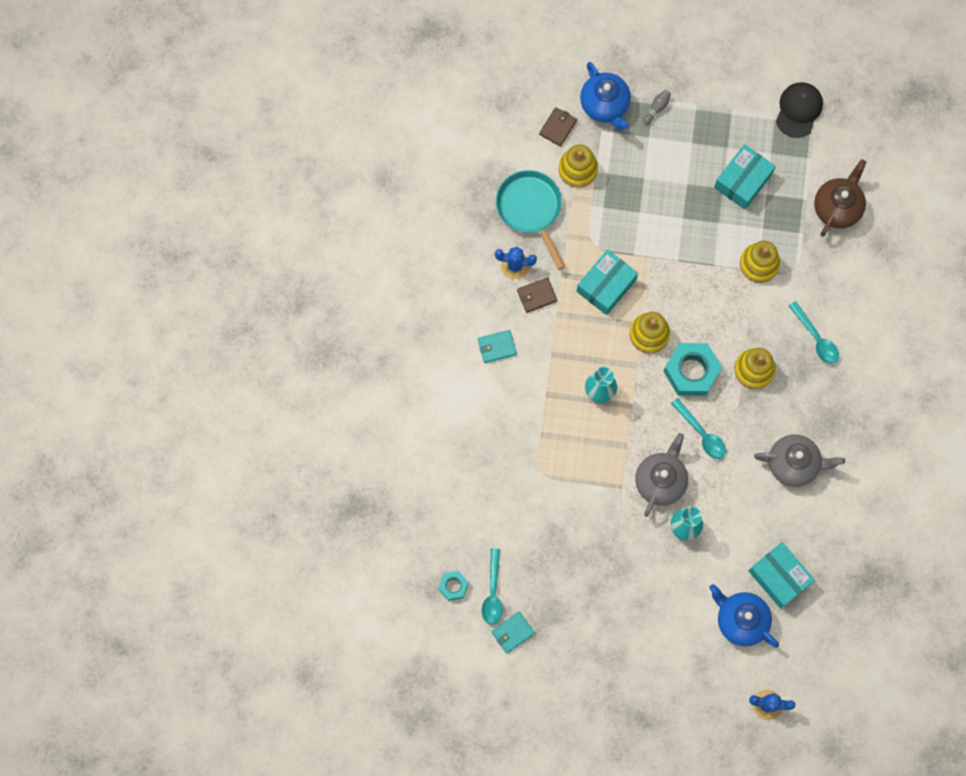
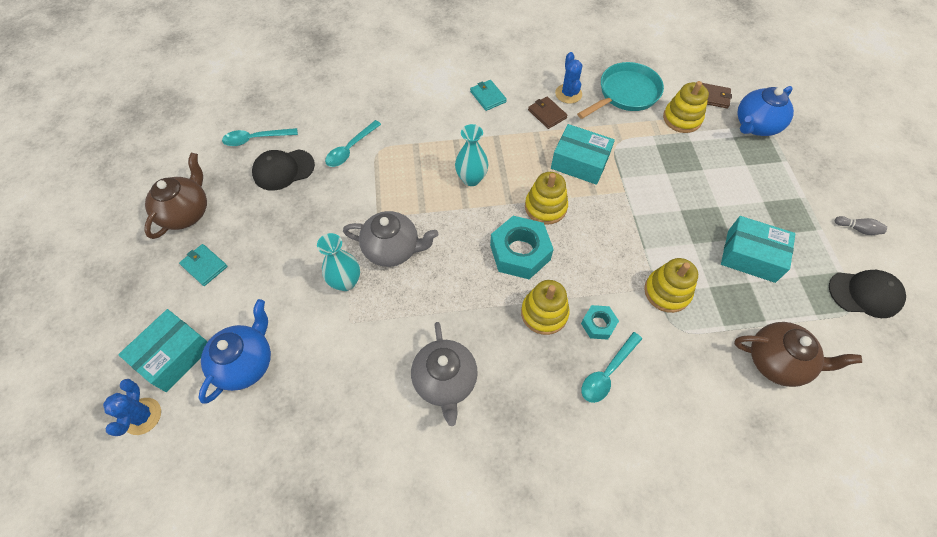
camera: 75 degrees right, 15 degrees down
(453, 586) = (258, 111): turquoise nut -> turquoise nut (598, 324)
(512, 632) = (218, 161): turquoise wallet -> turquoise wallet (204, 266)
(541, 568) = (283, 170): none -> black cap
(571, 665) = (186, 213): none -> brown teapot
(657, 108) = (779, 165): grey bowling pin -> grey bowling pin (857, 229)
(702, 434) = (454, 277): turquoise spoon -> turquoise spoon (350, 149)
(779, 577) = (303, 395): turquoise box -> turquoise box (174, 355)

